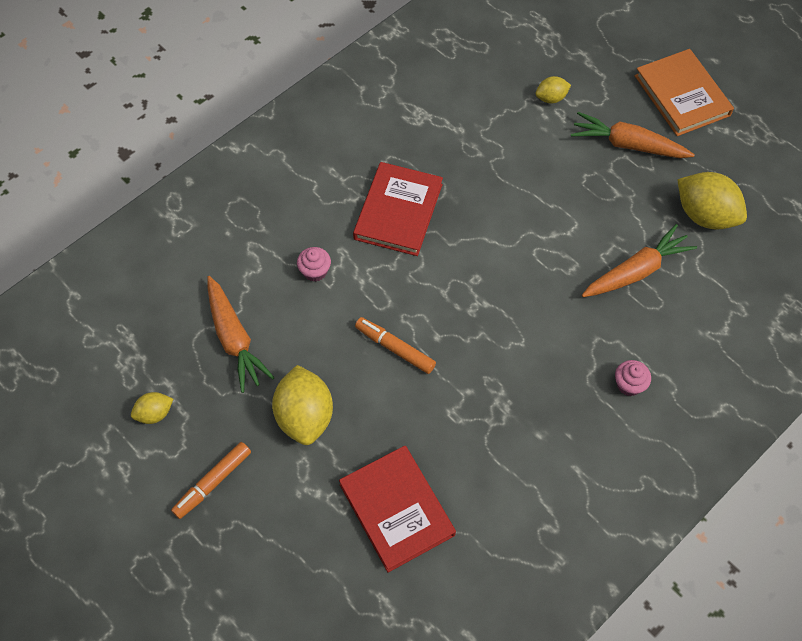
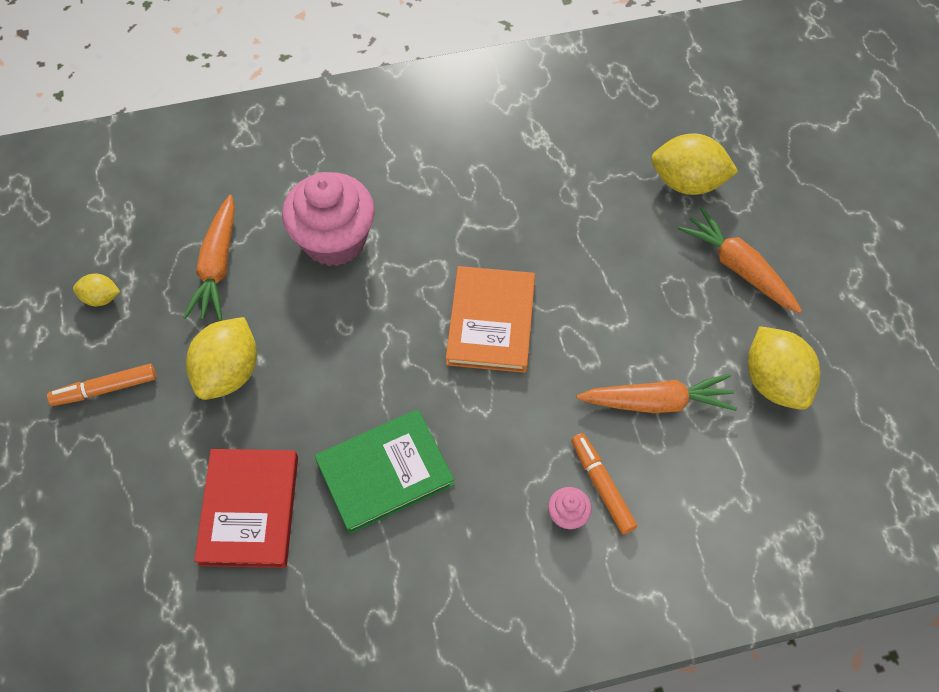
camera: 30 degrees right, 0 degrees up
(315, 271) = (334, 240): pink cupcake -> pink cupcake, size x2.38
(395, 348) = (357, 352): orange marker -> orange marker (602, 486)
(398, 211) = (453, 222): red book -> none
(479, 426) = (385, 472): none -> green book
(551, 98) = (687, 182): yellow lemon -> yellow lemon, size x1.92
(682, 95) = (835, 244): orange book -> orange book (491, 322)

